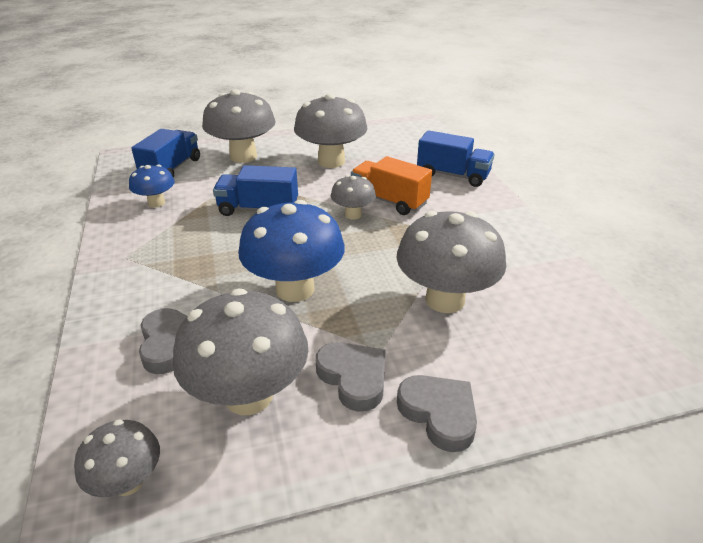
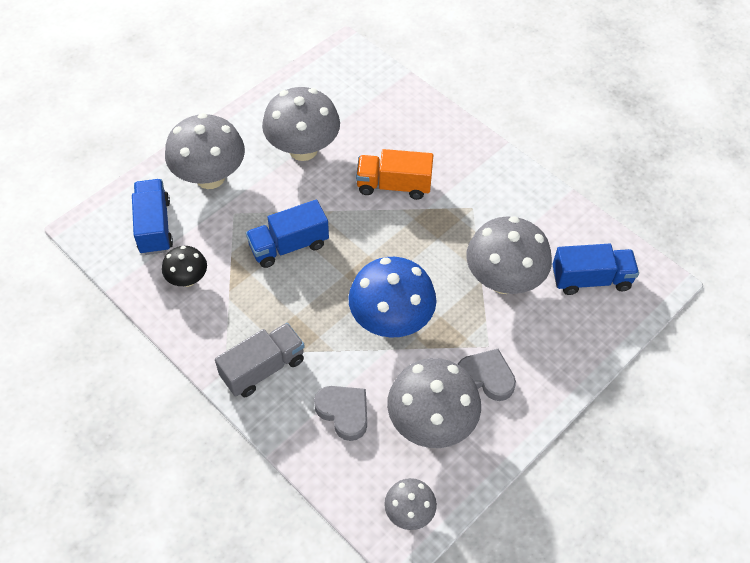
camera: 30 degrees left, 20 degrees up
(140, 279) = (263, 368): none -> grey truck
(156, 203) = (188, 279): blue mushroom -> black mushroom
(353, 214) = (375, 217): grey mushroom -> none
(439, 414) = (552, 377): grey heart -> none
(453, 175) = (426, 125): blue truck -> blue truck (591, 279)

